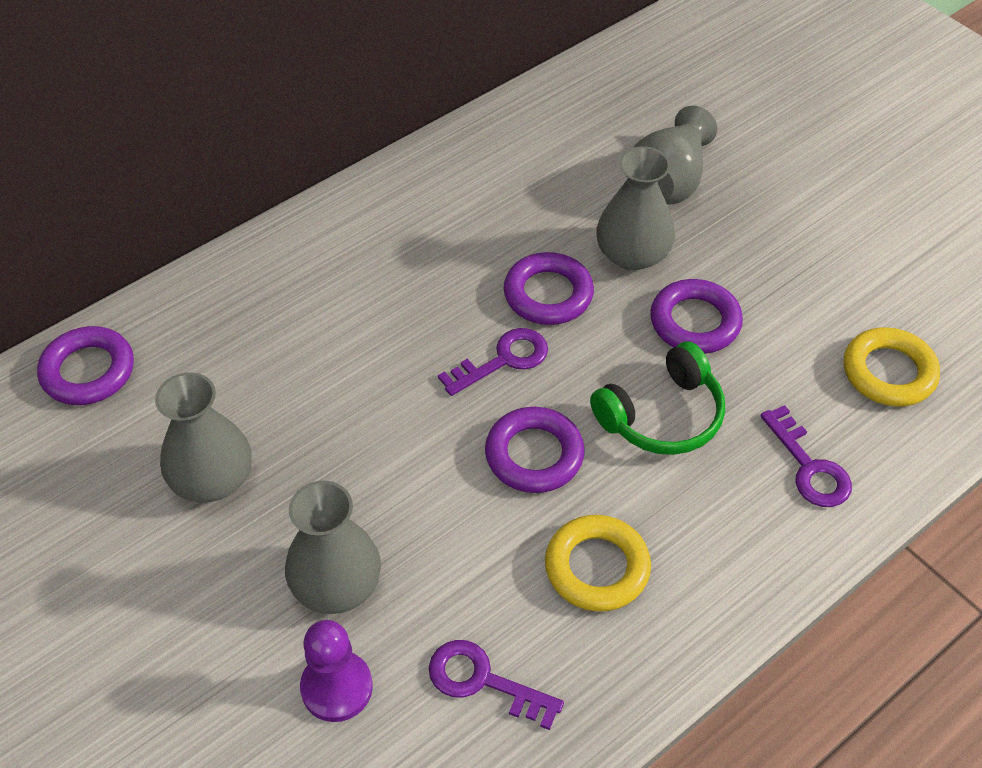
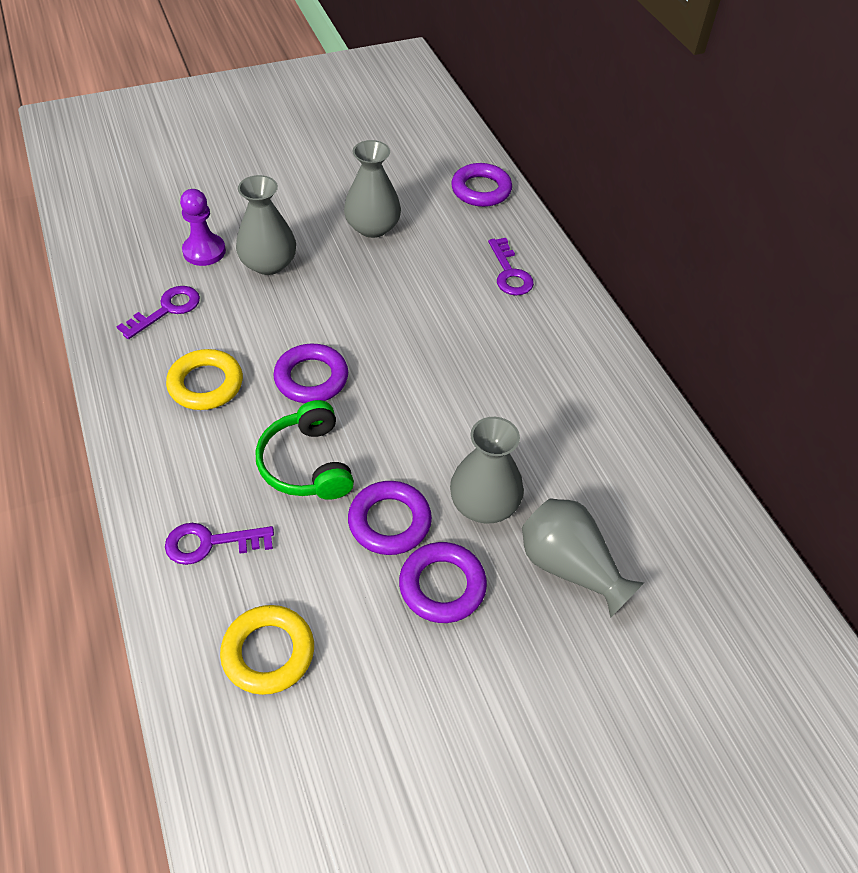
camera: 105 degrees right, 0 degrees up
(503, 360) = (404, 385): purple key -> purple key (509, 273)
(548, 294) = (459, 431): purple ring -> purple ring (442, 586)

